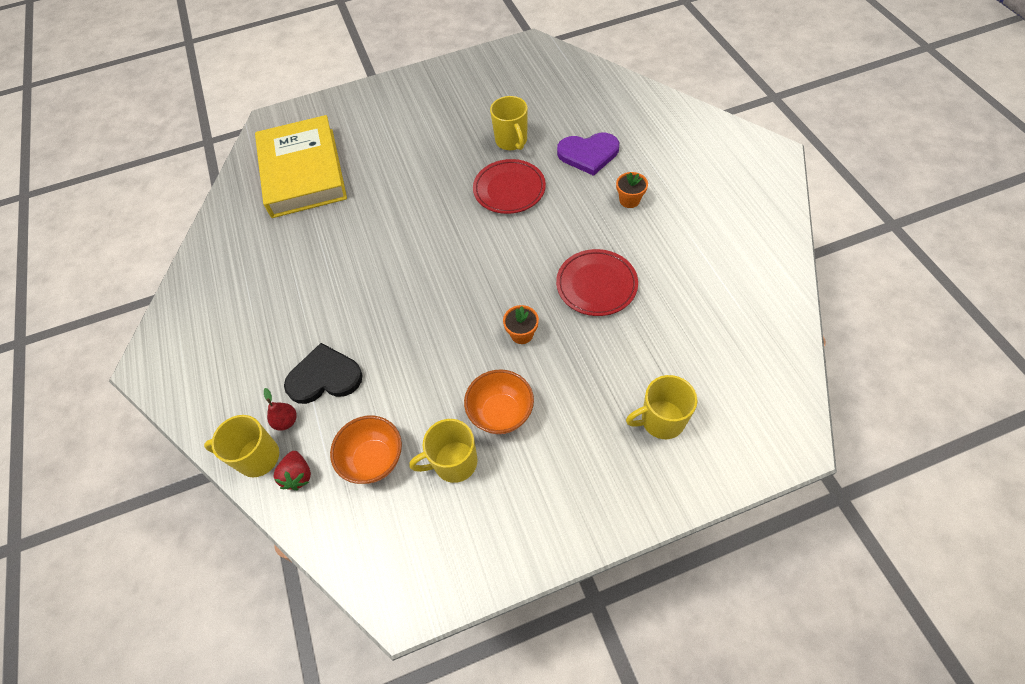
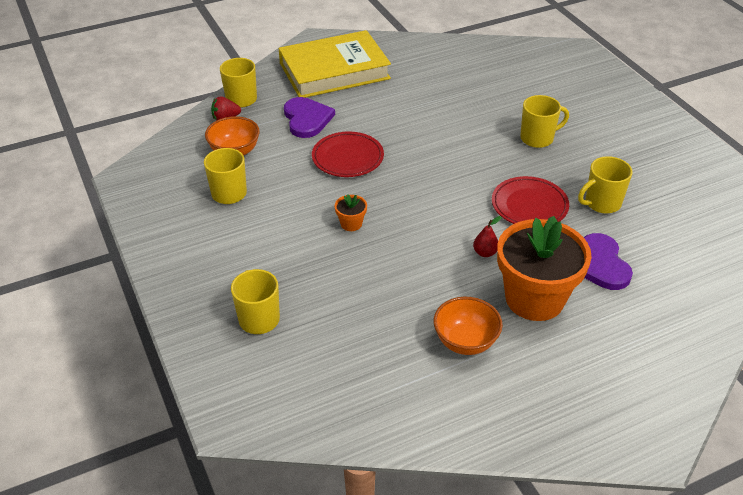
camera: 80 degrees right, 15 degrees down
(286, 421) = (269, 107): red pear -> red pear (485, 253)
(303, 172) = (521, 77): yellow book -> yellow book (334, 71)
(324, 377) = (307, 119): black heart -> purple heart
(410, 171) = (538, 138): none -> yellow mug
(501, 413) = (271, 215): orange bowl -> orange bowl (465, 342)
(596, 285) = (412, 273): red plate -> red plate (347, 158)
(629, 200) = (534, 299): orange flower pot -> orange flower pot, size x2.50

